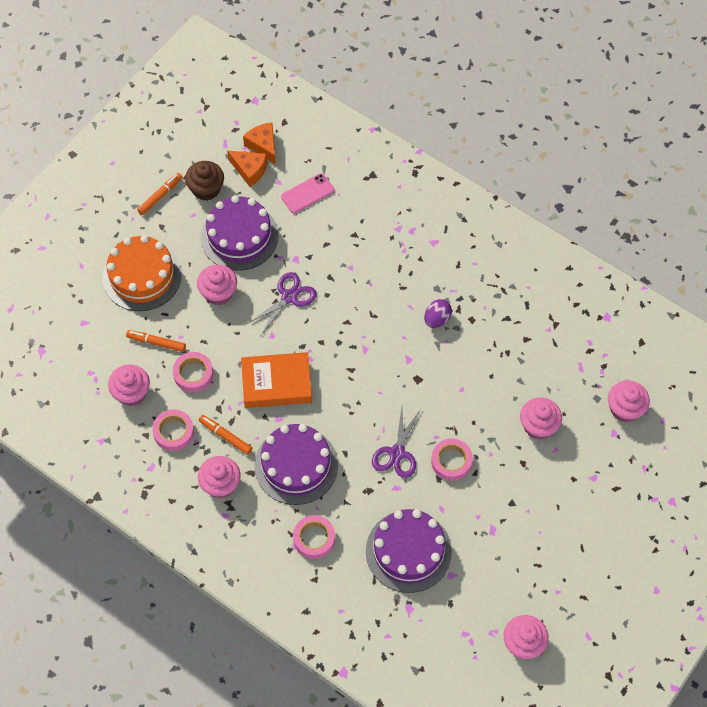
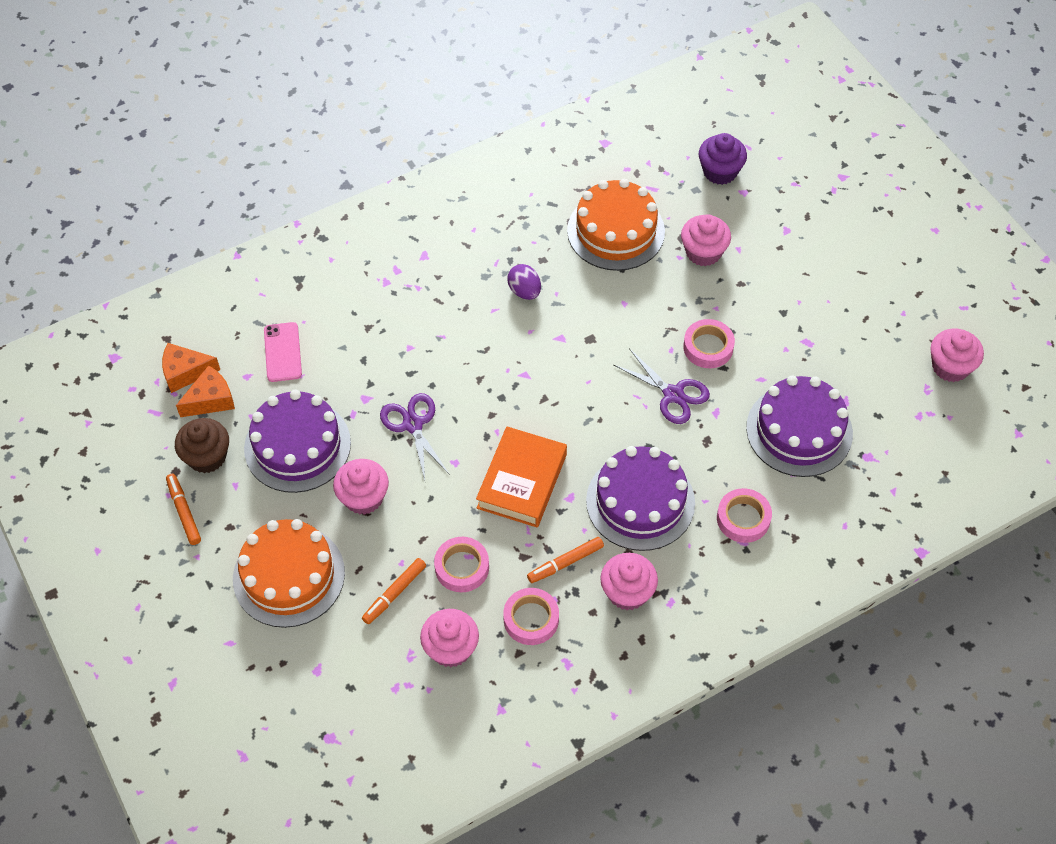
camera: 65 degrees left, 5 degrees down
(525, 358) = (616, 231): none -> orange cake
(625, 409) = (720, 171): pink cupcake -> purple cupcake

